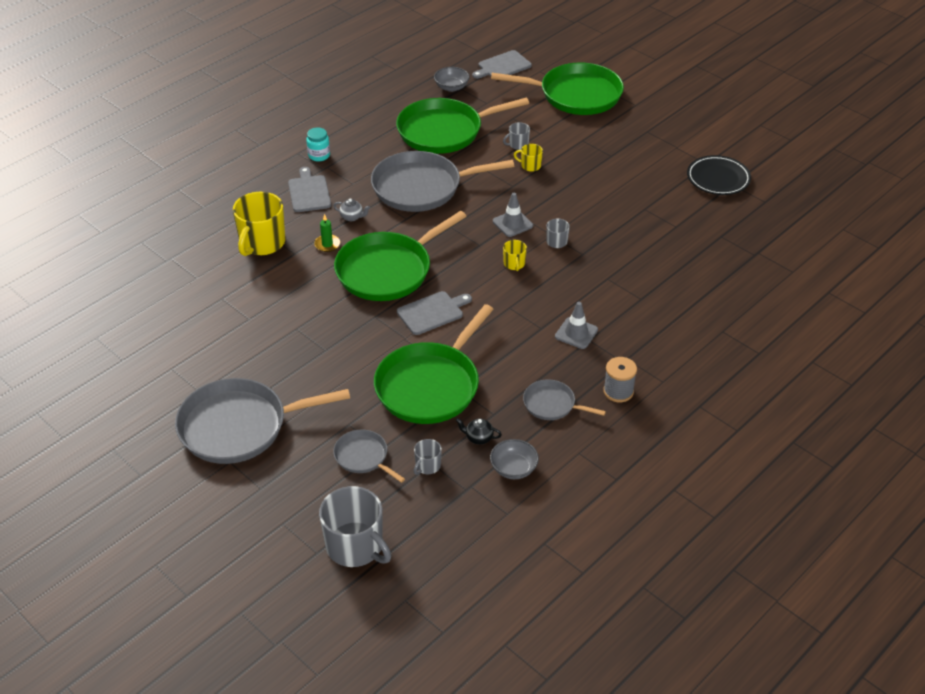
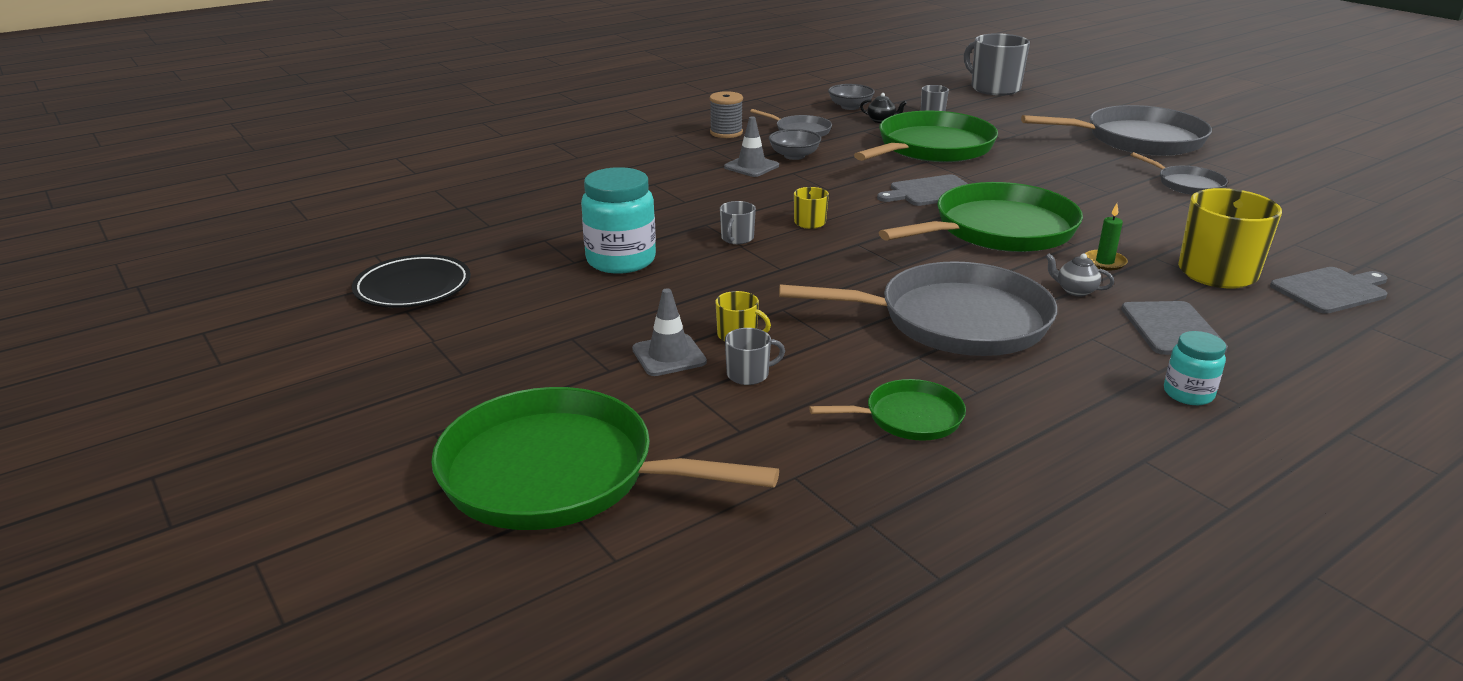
camera: 170 degrees left, 15 degrees down
(363, 457) = (997, 119): grey pan -> grey pan (1187, 184)
(444, 131) = (908, 417): green pan -> green pan, size x0.49
(451, 87) = (884, 534): grey bowl -> grey bowl (794, 156)
(502, 66) = (719, 592): grey cutting board -> grey cutting board (1331, 290)
(512, 223) = (798, 262): grey traffic cone -> grey traffic cone (669, 356)
(618, 213) = (621, 260): none -> turquoise jar

